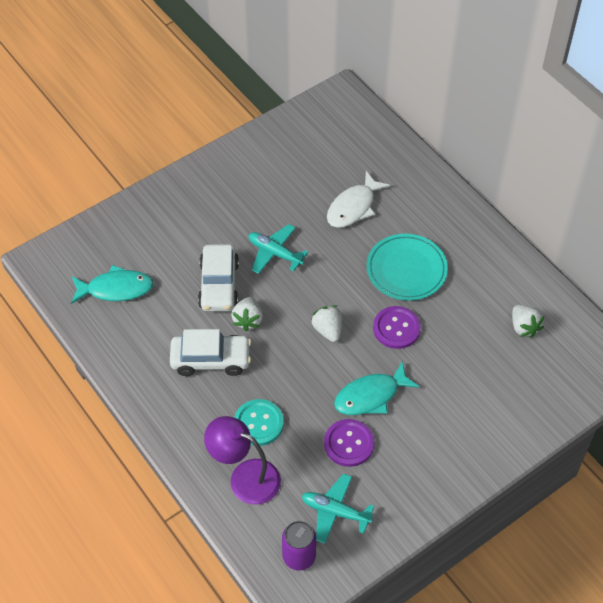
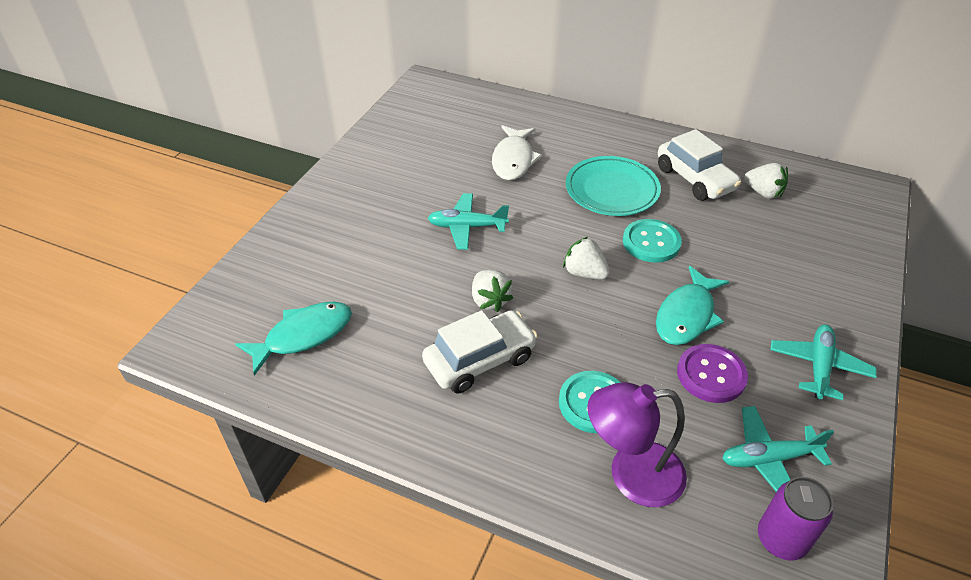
camera: 30 degrees left, 10 degrees down
(219, 285) = (428, 280): white car -> white car (694, 179)
(396, 328) = (651, 242): purple button -> turquoise button
(426, 475) = (819, 366): none -> turquoise plane

